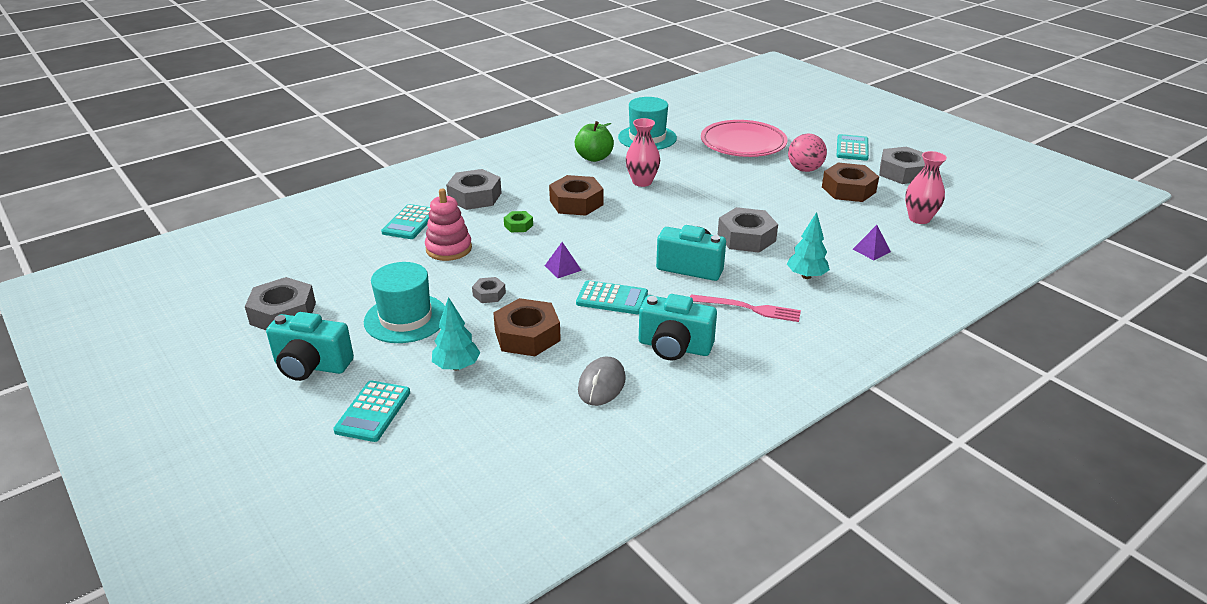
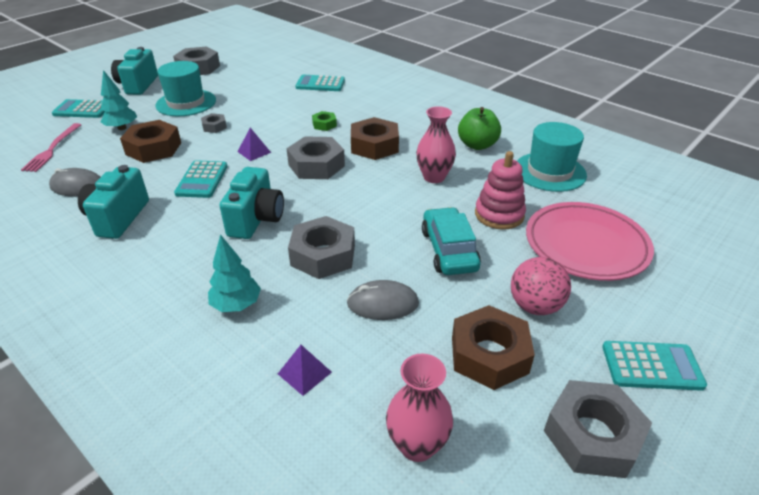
camera: 80 degrees right, 5 degrees up
(449, 249) = (282, 103): pink stacking toy -> pink stacking toy (499, 215)
(474, 197) = (370, 100): grey nut -> grey nut (316, 165)
(744, 188) = (449, 250): none -> turquoise car
(749, 308) = (173, 261): pink fork -> pink fork (52, 149)
(803, 218) = (382, 303): none -> grey mouse

